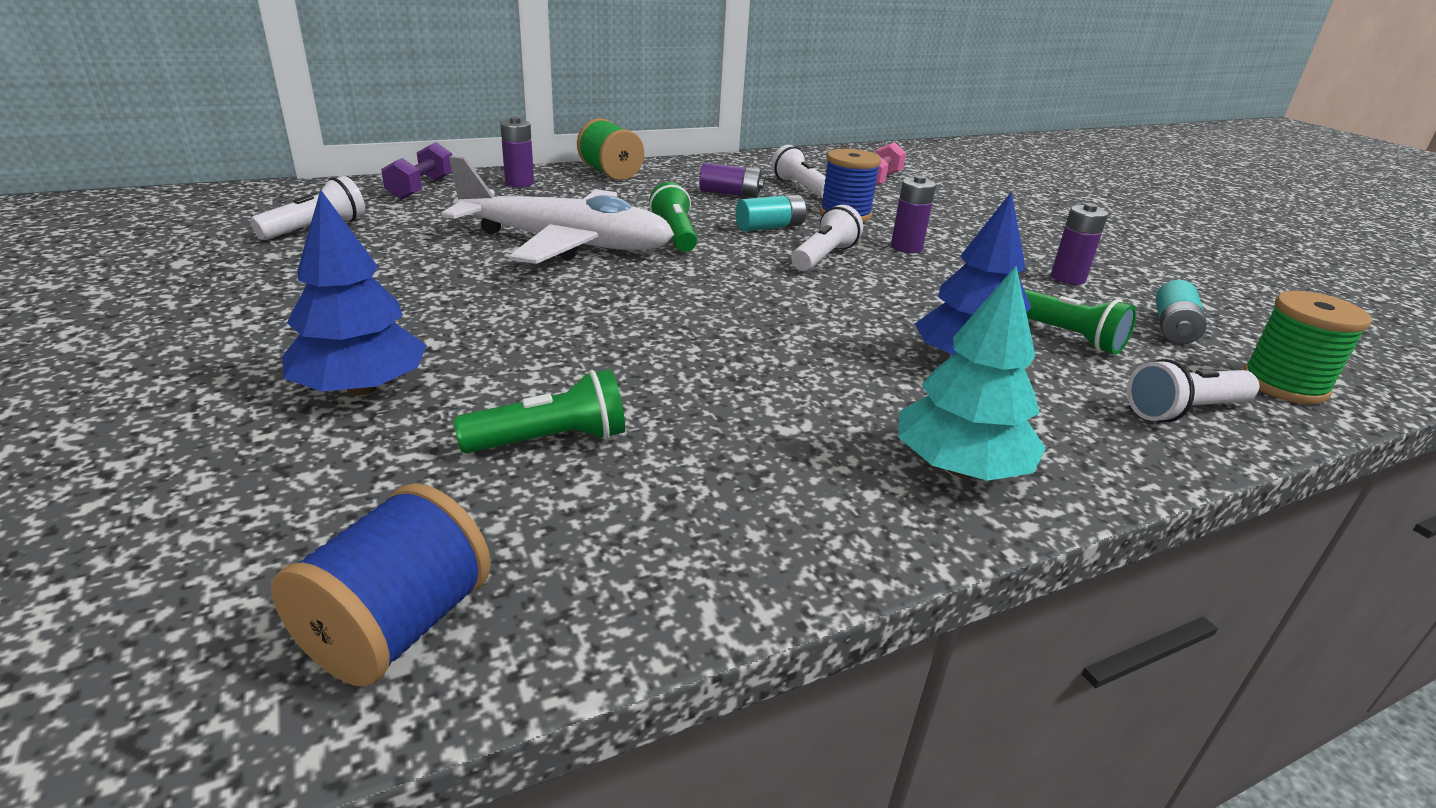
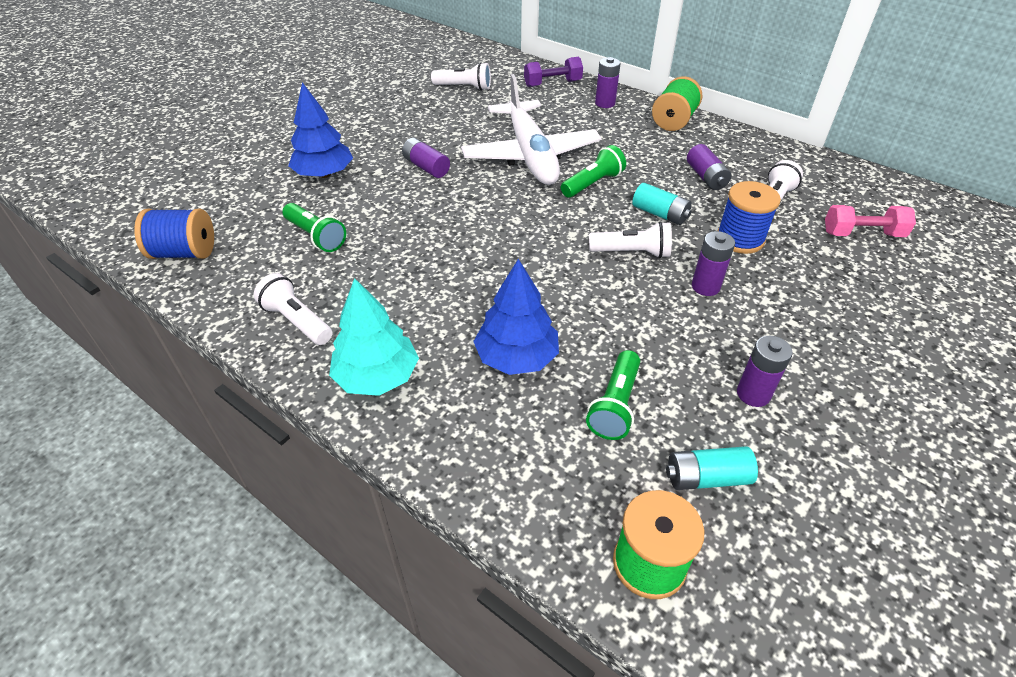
camera: 65 degrees right, 15 degrees up
(486, 306) = (426, 167): none -> purple battery
(1184, 411) = (536, 486): white flashlight -> white flashlight (297, 321)

